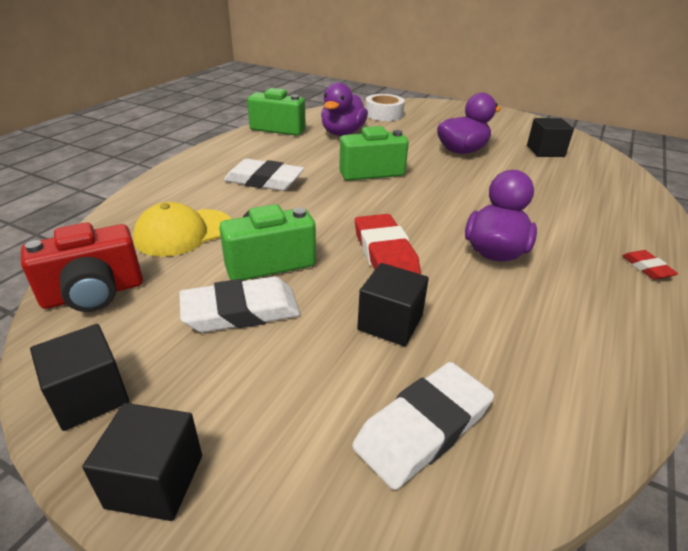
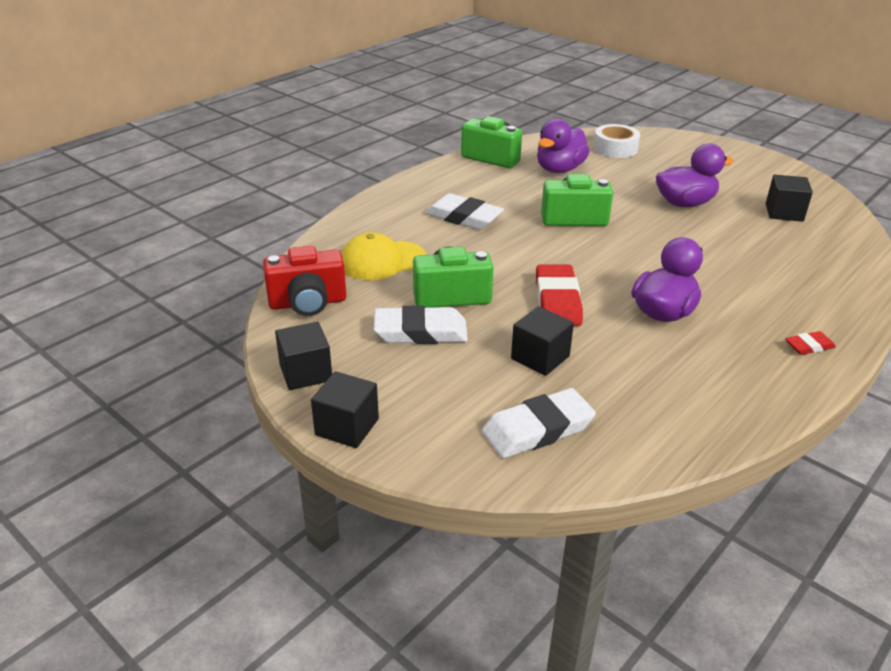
camera: 15 degrees right, 0 degrees up
(647, 268) = (809, 346): red eraser -> red eraser turned 75 degrees clockwise

